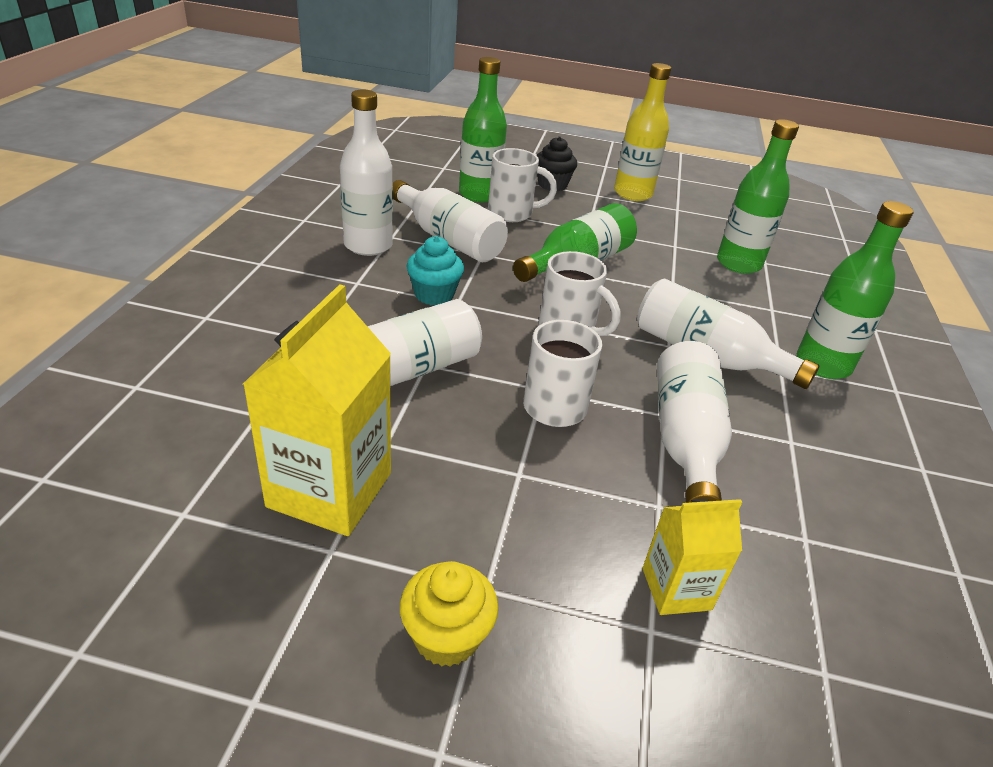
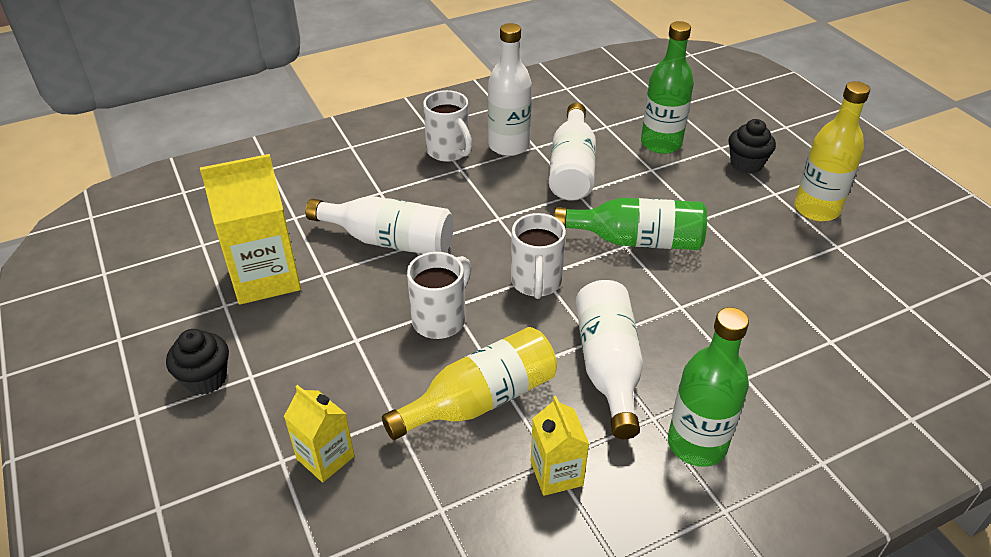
camera: 55 degrees right, 5 degrees up
(434, 295) = (492, 204): turquoise cupcake -> none
(446, 636) = (206, 379): yellow cupcake -> black cupcake
(512, 213) = (660, 172): white mug -> white mug (449, 152)
(685, 440) = (480, 400): white bottle -> yellow bottle
(738, 264) = (796, 325): green bottle -> none
(807, 446) = (556, 473): none -> yellow carton

